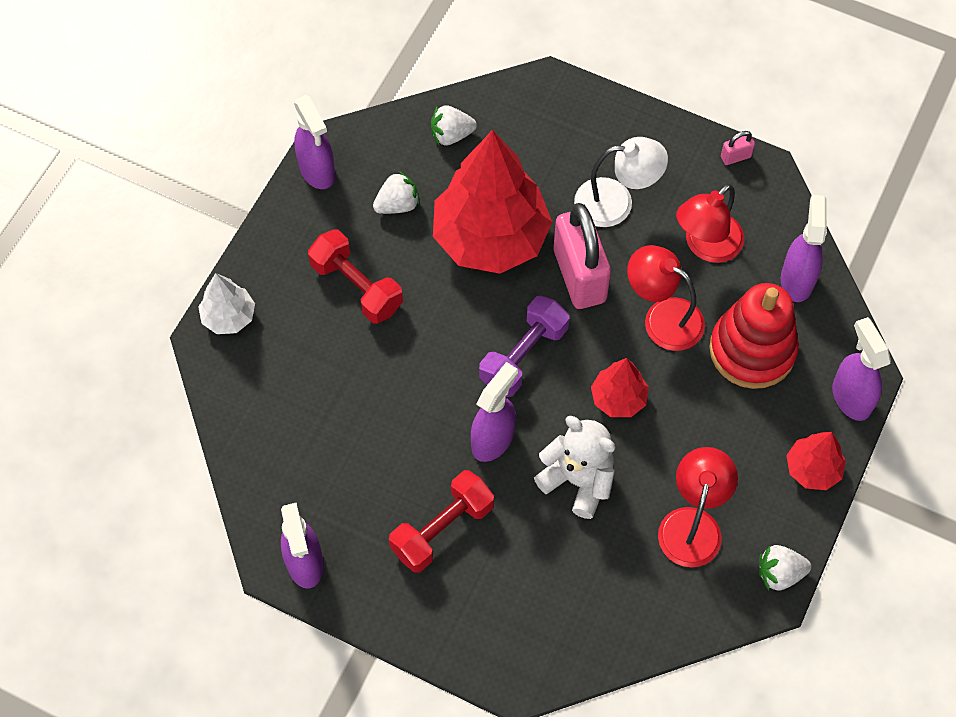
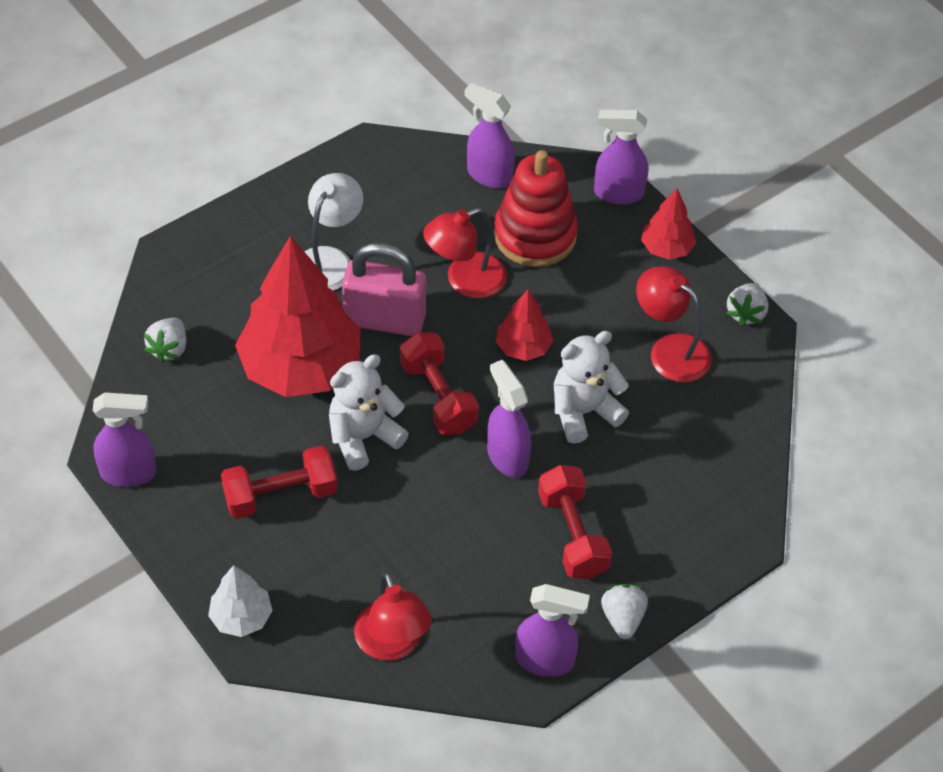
camera: 65 degrees left, 10 degrees down
(397, 205) = (214, 424): white strawberry -> white strawberry (622, 618)
(448, 319) = (363, 437): none -> white teddy bear
(523, 356) = (438, 397): purple dumbbell -> red dumbbell
(706, 246) = (416, 219): red lamp -> red lamp (392, 644)
(735, 157) = (343, 158): pink padlock -> none

